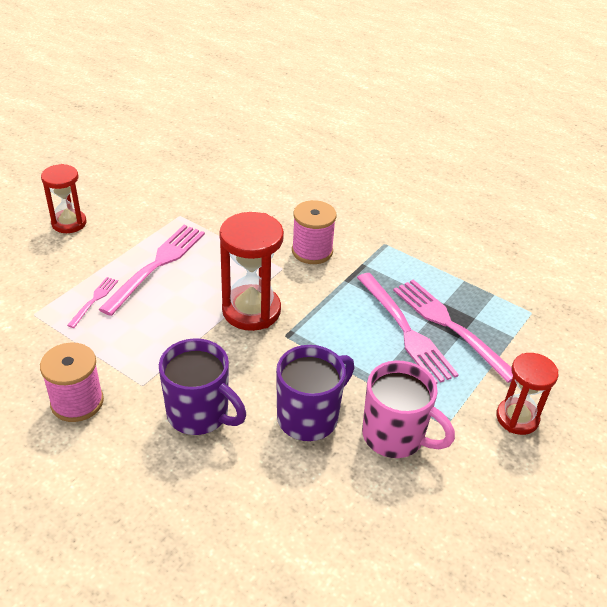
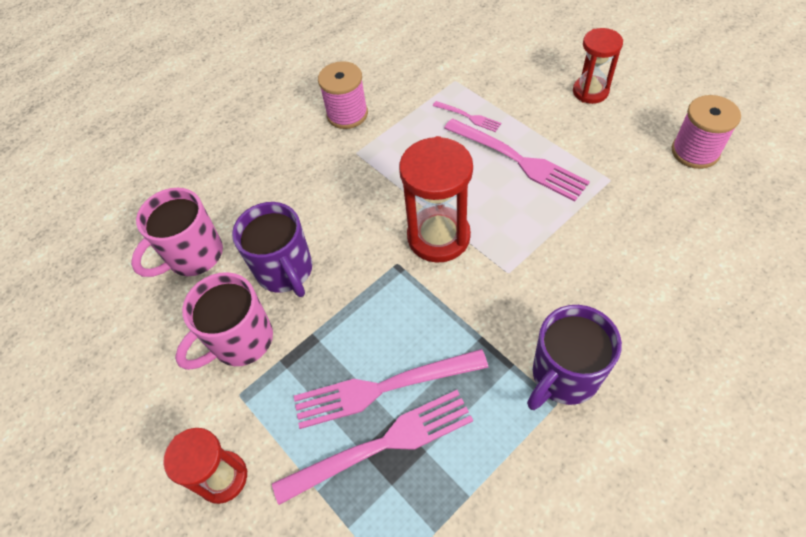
camera: 110 degrees right, 15 degrees up
(200, 414) = (313, 190): purple mug -> purple mug (563, 376)
(305, 510) = (193, 256): none -> pink mug
(312, 251) = (540, 308): pink spool -> pink spool (695, 151)

